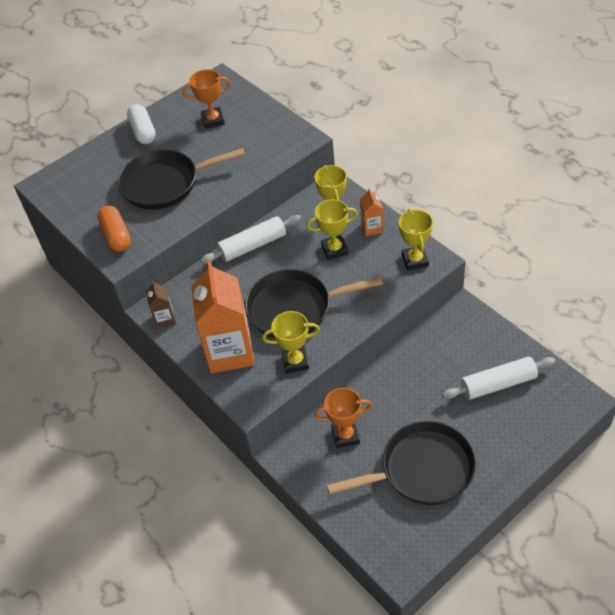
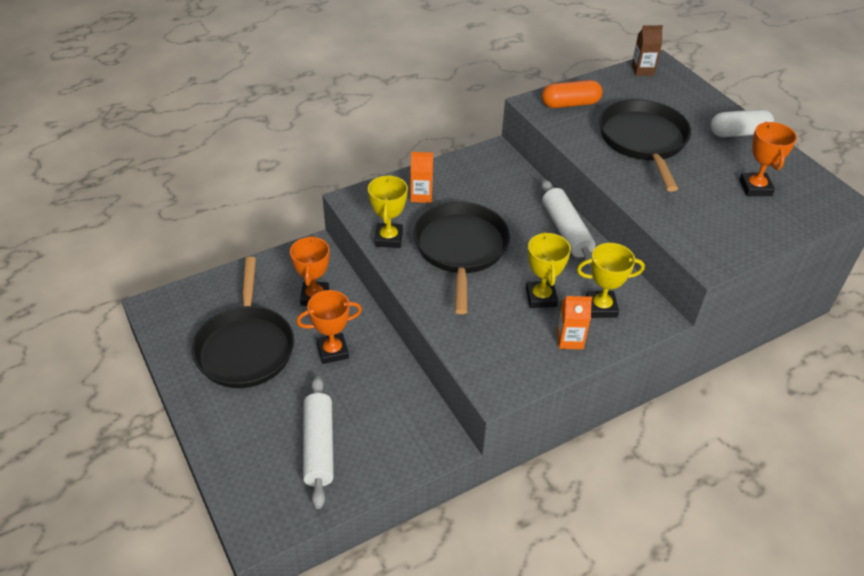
camera: 95 degrees right, 5 degrees down
(164, 319) = (480, 158): brown carton -> brown carton (642, 70)
(230, 352) = (421, 195): orange carton -> orange carton, size x0.45
(403, 403) = (333, 351): none -> orange trophy
(415, 260) = (501, 369): yellow trophy -> none

